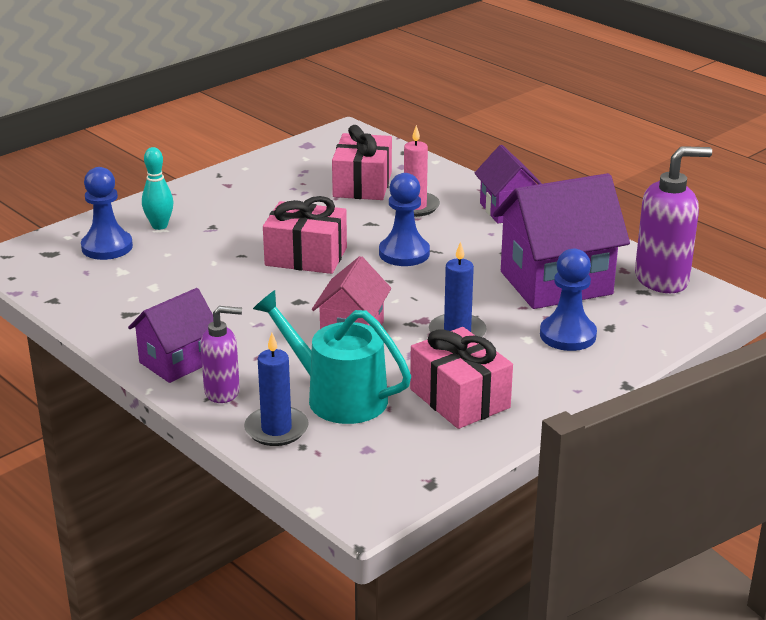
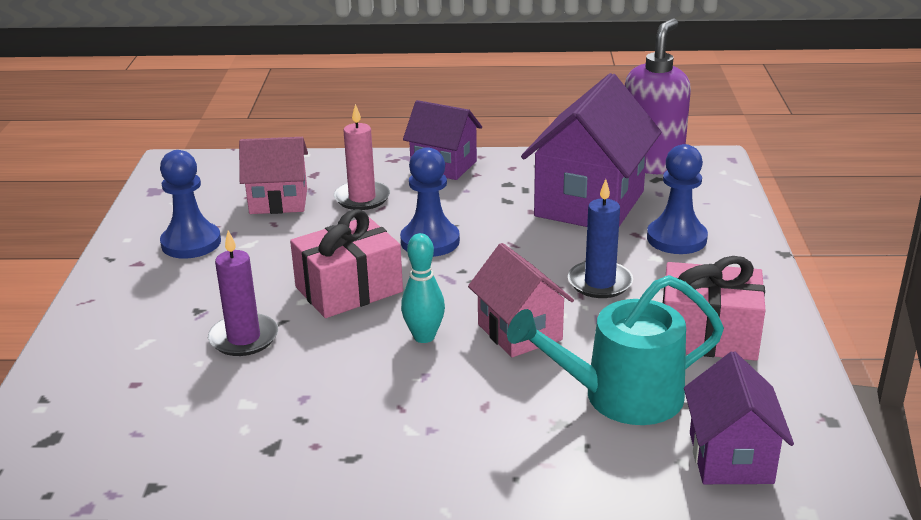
camera: 45 degrees left, 0 degrees up
(107, 247) = (113, 393): blue pawn -> blue pawn (191, 243)
(159, 226) = (136, 339): turquoise bowling pin -> turquoise bowling pin (424, 337)
(177, 362) = (419, 462): purple house -> purple house (730, 457)
(208, 253) = (244, 338): none -> purple candle
(222, 392) = (519, 462): purple soap dispenser -> none
(276, 429) = (633, 462): blue candle -> none
(362, 184) = (278, 201): pink gift -> pink house

